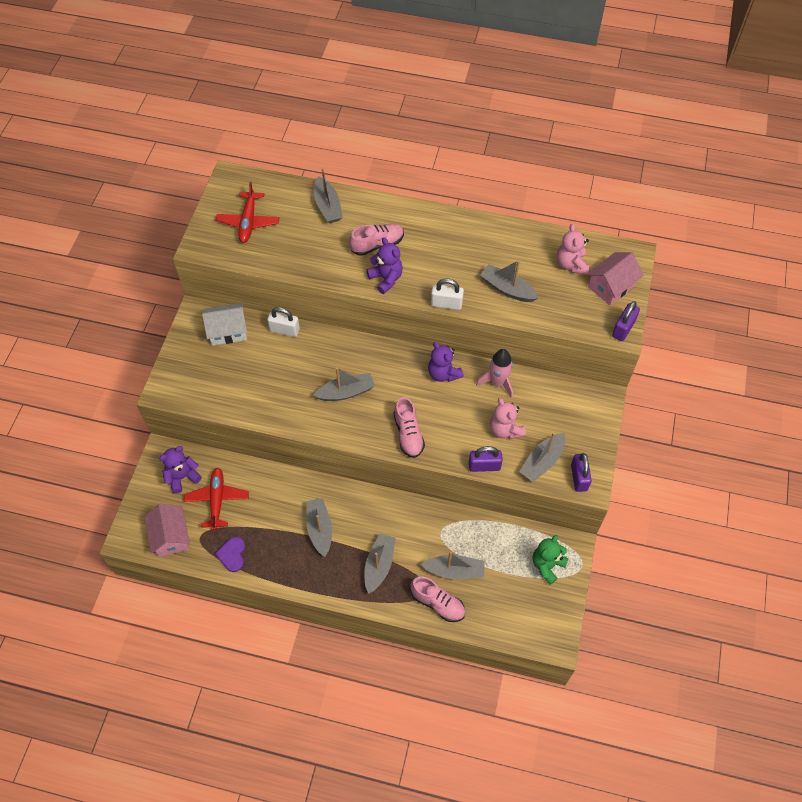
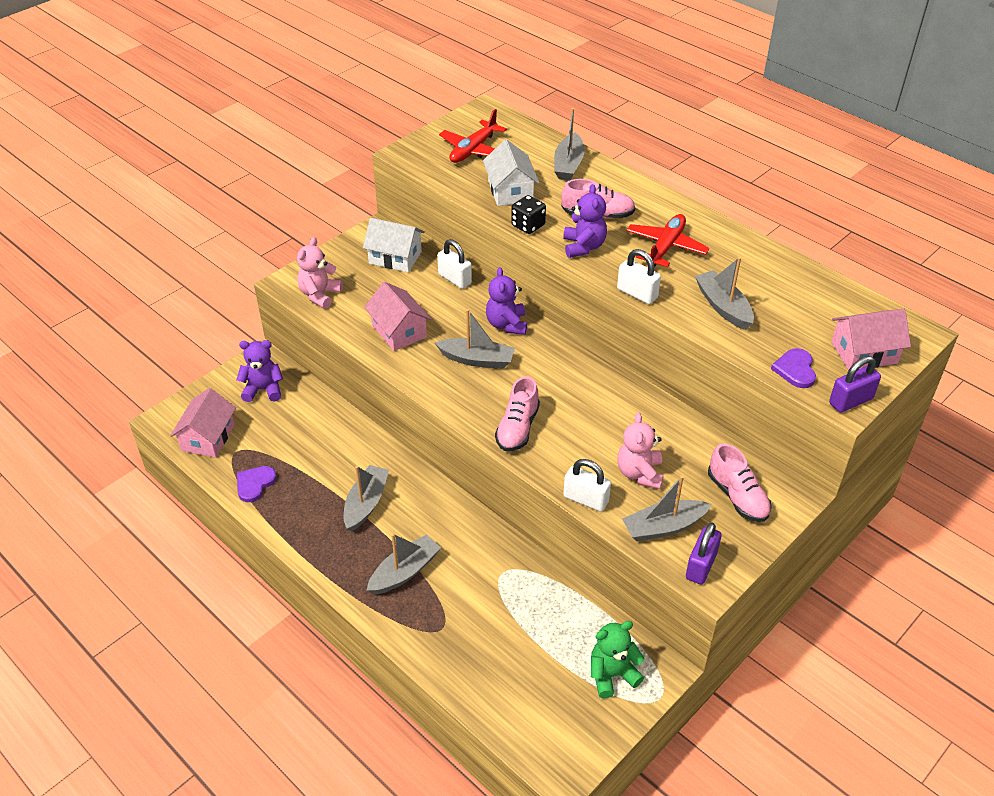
camera: 30 degrees right, 15 degrees down
(217, 500) = (281, 426): red plane -> red plane (665, 247)
(275, 394) = (399, 331): none -> pink house
(302, 250) = (510, 191): none -> white house
(335, 277) = (528, 225): none -> black dice
(438, 603) = (443, 647): pink shoe -> pink shoe (737, 497)
(443, 373) = (604, 387): purple teddy bear -> purple teddy bear (506, 324)
(454, 570) = (489, 622): grey boat -> none
(484, 466) = (586, 499): purple padlock -> white padlock
(497, 382) = (664, 423): pink rocket -> none
(571, 264) = (824, 313): pink teddy bear -> pink teddy bear (320, 295)
(579, 320) = (795, 370): none -> purple heart

